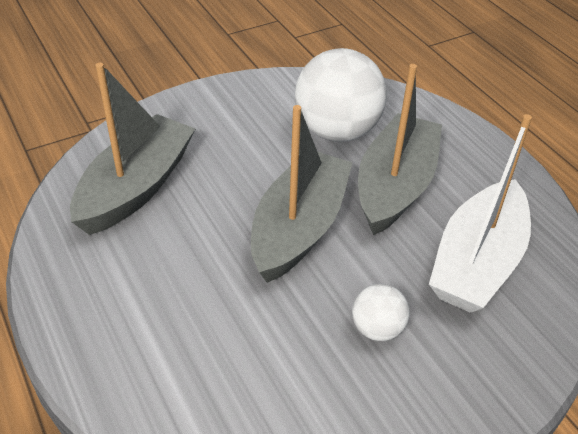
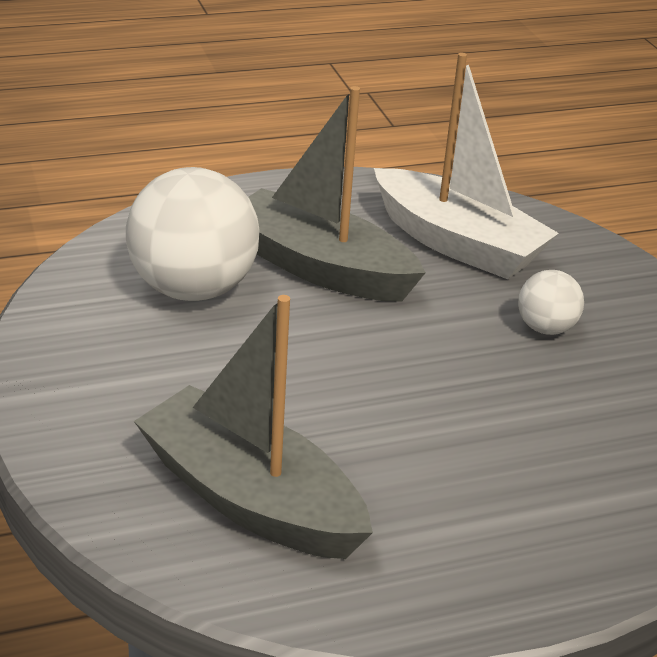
camera: 80 degrees left, 10 degrees down
(299, 228) = (377, 354): grey boat -> none

